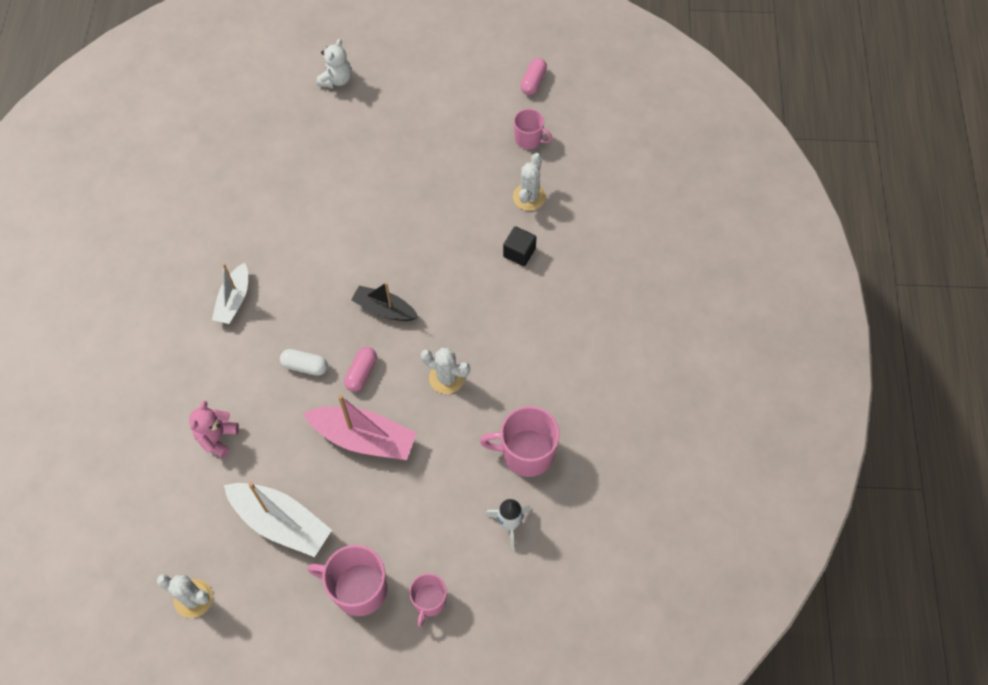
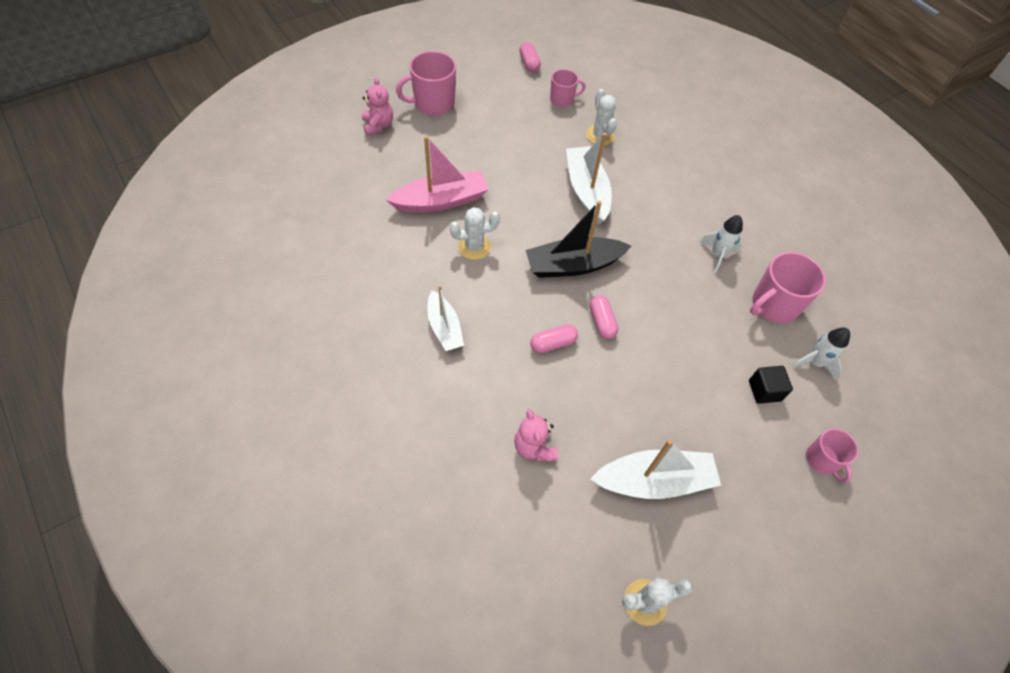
camera: 40 degrees left, 5 degrees down
(305, 366) = (553, 343): white capsule -> pink capsule
(336, 80) = (378, 125): white teddy bear -> pink teddy bear
(358, 589) = (764, 490): pink mug -> pink mug (433, 103)
(364, 438) = (652, 369): pink boat -> pink boat (441, 201)
(384, 309) = (573, 265): black boat -> black boat, size x1.57
(446, 378) = (667, 287): white cactus -> white cactus (474, 247)
(462, 246) = (586, 191): none -> white boat
(519, 252) = (630, 174): black cube -> black cube (764, 390)
(522, 377) = (717, 255): none -> white rocket

